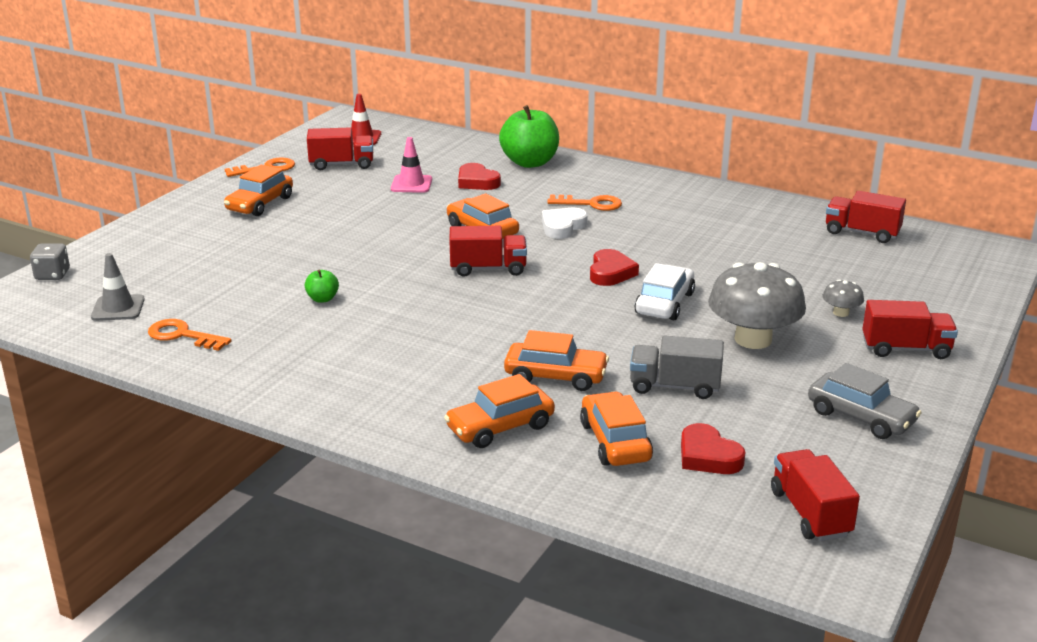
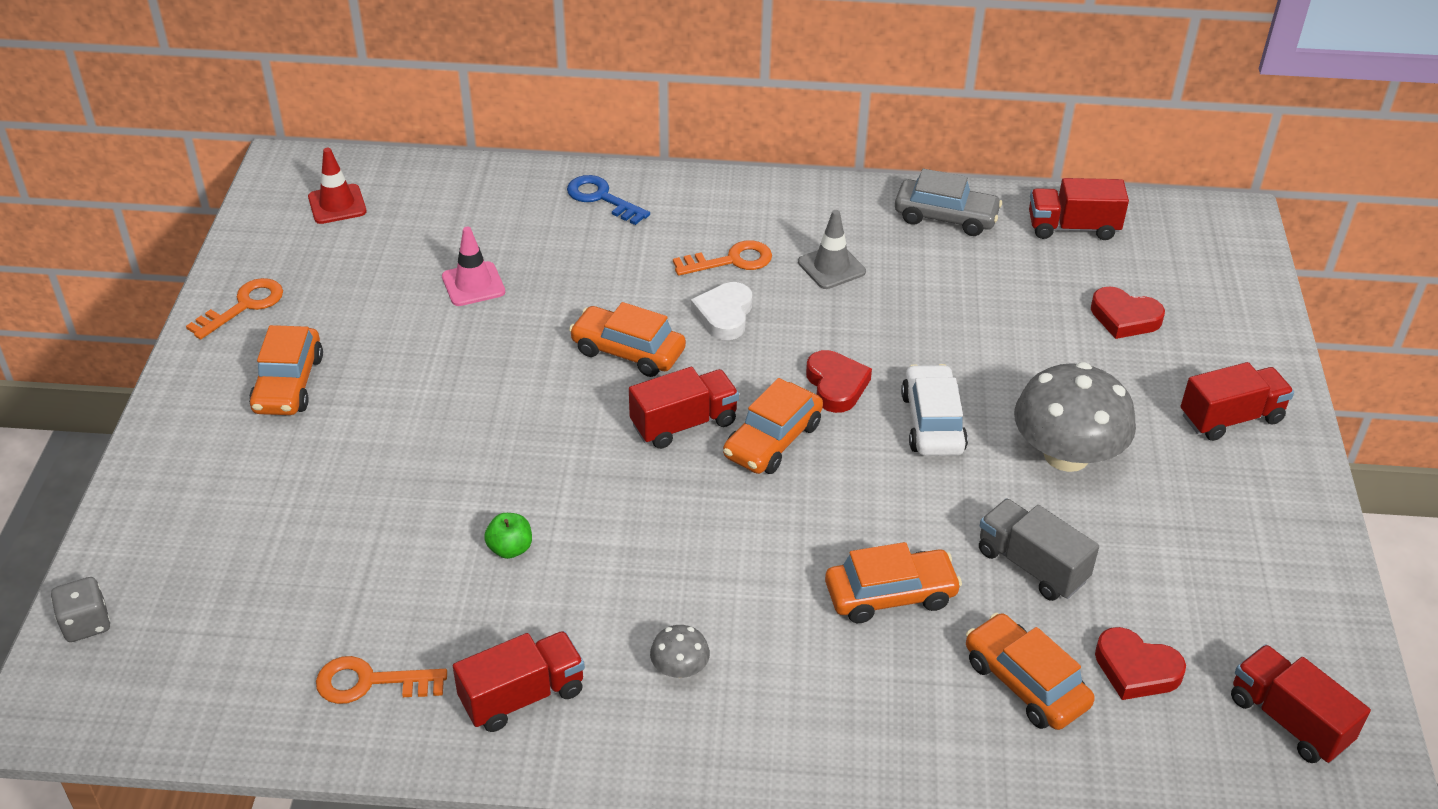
camera: 25 degrees left, 15 degrees up
(118, 308) = (238, 660): grey traffic cone -> grey traffic cone (831, 267)
(342, 164) = (348, 269): red truck -> red truck (522, 696)
(477, 182) = (558, 256): red heart -> red heart (1124, 318)
(500, 427) = (884, 706): orange car -> orange car (772, 440)
(530, 162) = (601, 198): green apple -> blue key
(674, 386) = (1031, 565): grey truck -> grey truck turned 60 degrees clockwise
(841, 313) = (1131, 378): grey mushroom -> grey mushroom (680, 668)
(861, 417) = (1250, 547): grey car -> grey car (945, 217)

